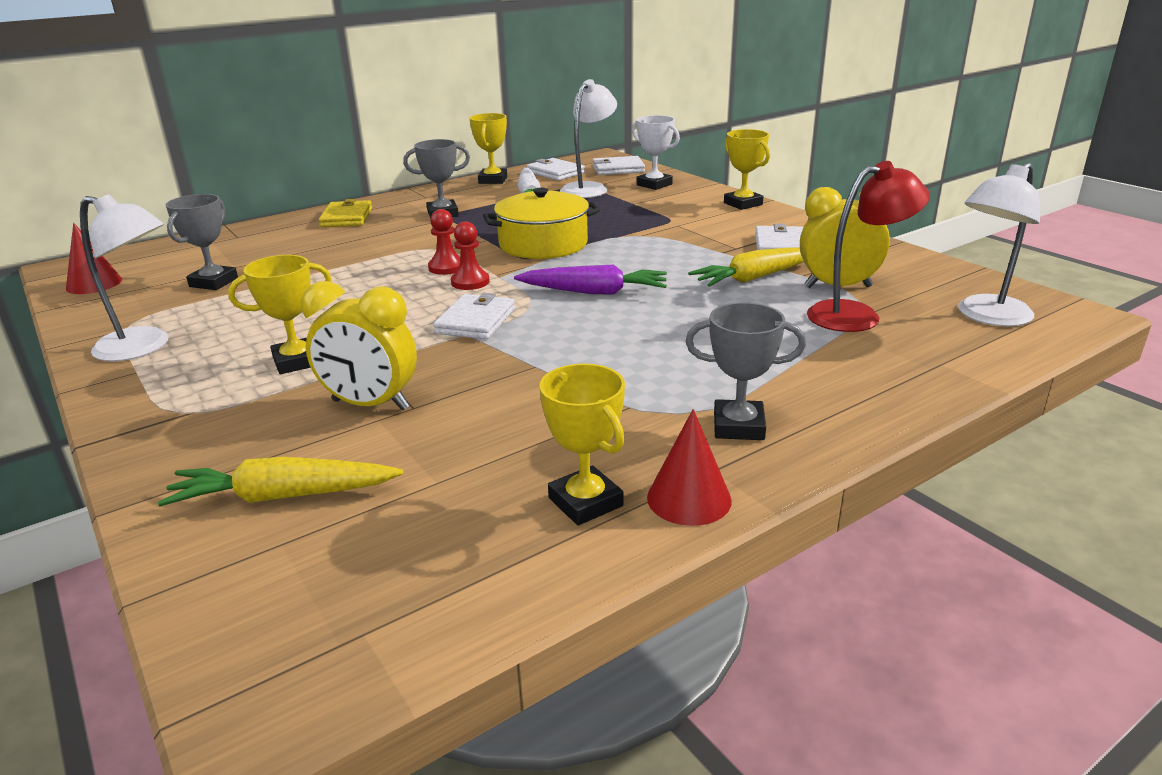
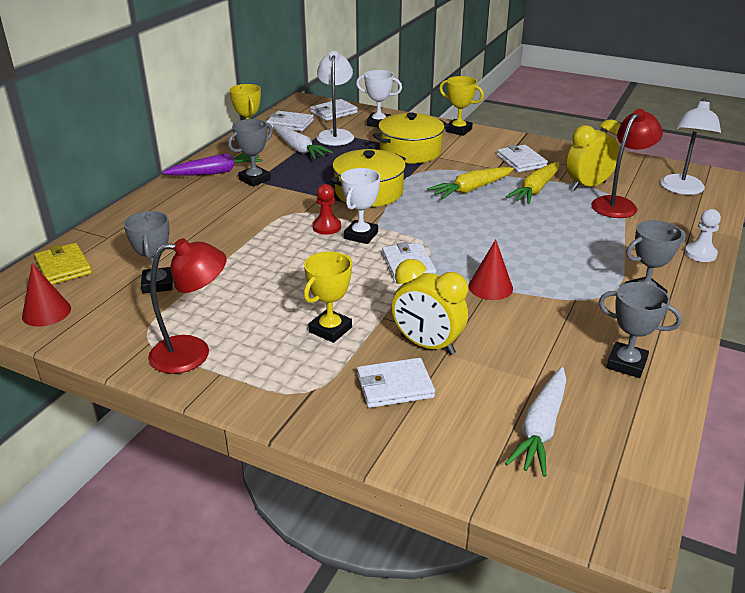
camera: 30 degrees left, 5 degrees up
(144, 347) = (193, 353): white lamp -> red lamp
(270, 435) = (395, 386): none -> white wallet
(283, 496) = (464, 420): yellow carrot -> yellow carrot (471, 189)
(346, 217) = (178, 199): yellow wallet -> yellow wallet (63, 267)
(355, 539) = (540, 428): none -> white carrot
(370, 405) = (427, 345): yellow clock -> yellow clock turned 45 degrees clockwise
(470, 282) = (361, 235): red pawn -> white trophy
(585, 502) = (626, 364): yellow trophy -> grey trophy
(594, 292) = (453, 224): purple carrot -> purple carrot (216, 172)
(651, 215) = (410, 151): none -> yellow pot
(689, 498) = (670, 344): red cone -> red cone (490, 287)
(906, 399) = (700, 254): none -> white pawn

